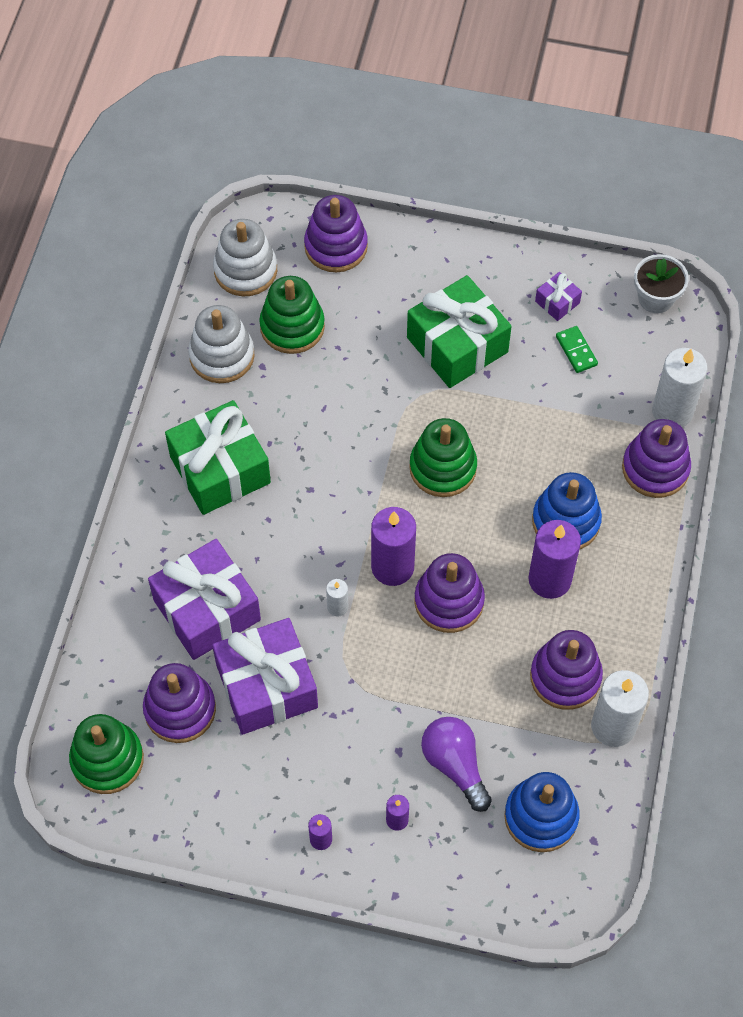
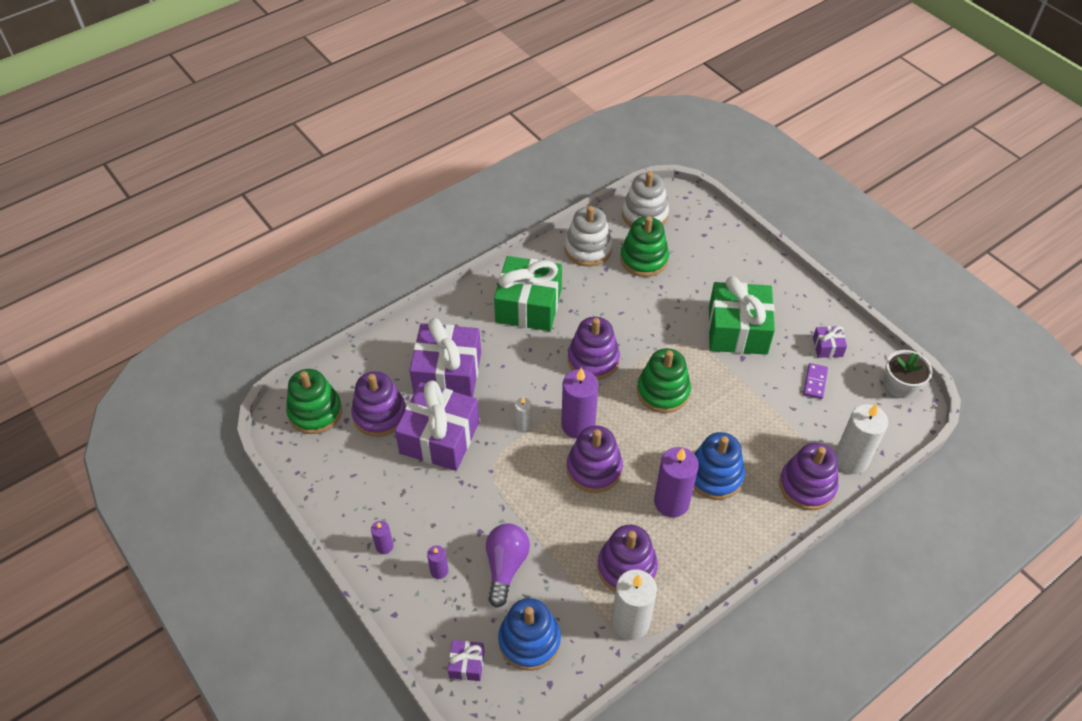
camera: 40 degrees right, 10 degrees down
(336, 246) = (711, 234): purple stacking toy -> purple stacking toy (593, 359)
(505, 885) = (466, 664): none -> purple gift
(576, 351) = (815, 382): green domino -> purple domino

